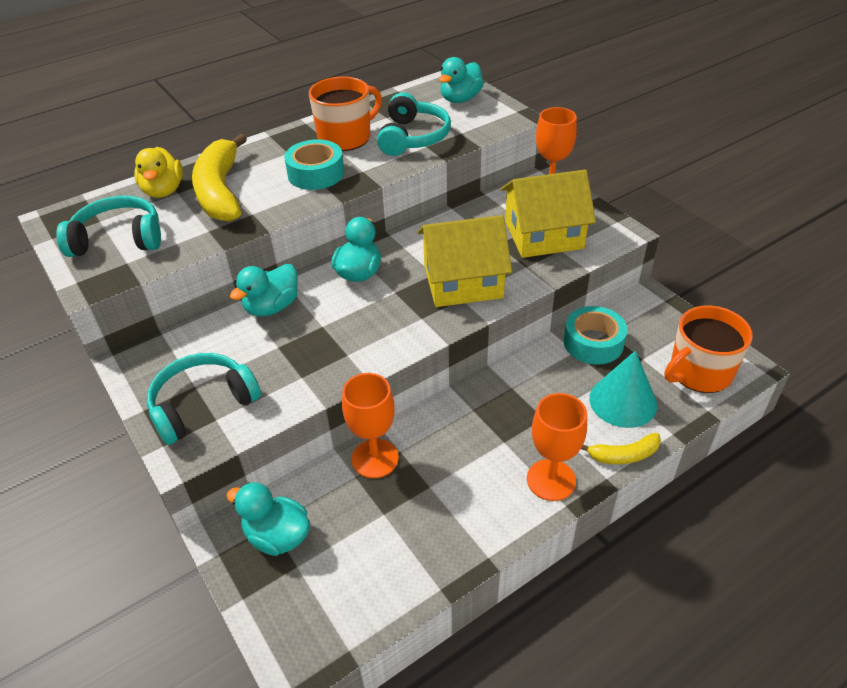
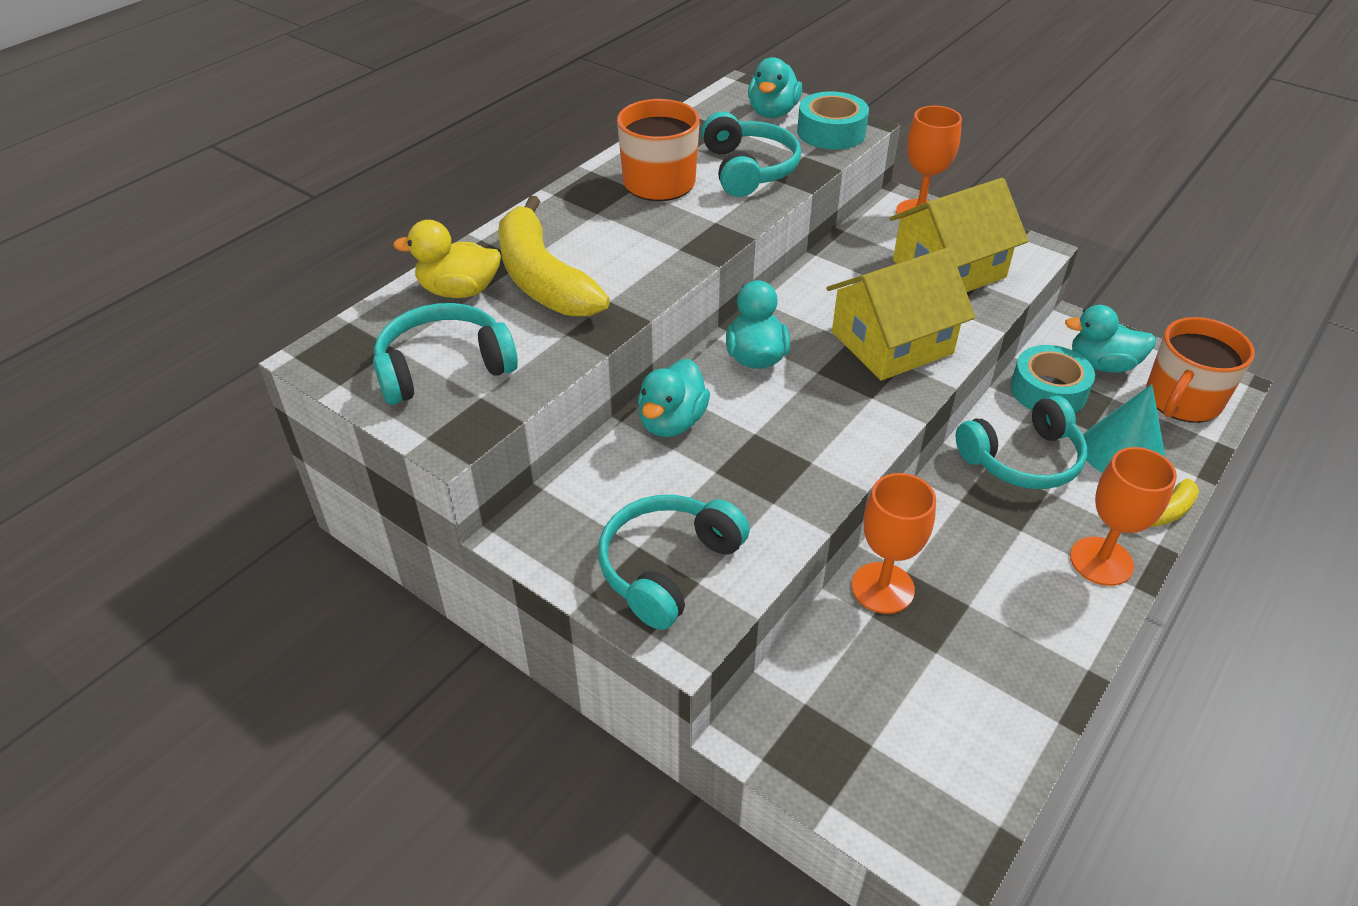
camera: 20 degrees left, 0 degrees up
(164, 191) = (459, 291): yellow duck -> yellow duck turned 120 degrees clockwise
(277, 536) = (824, 715): turquoise duck -> turquoise duck (1102, 365)
(316, 173) = (656, 235): turquoise tape -> turquoise tape (831, 132)
(539, 389) = (1022, 459): none -> turquoise headphones

